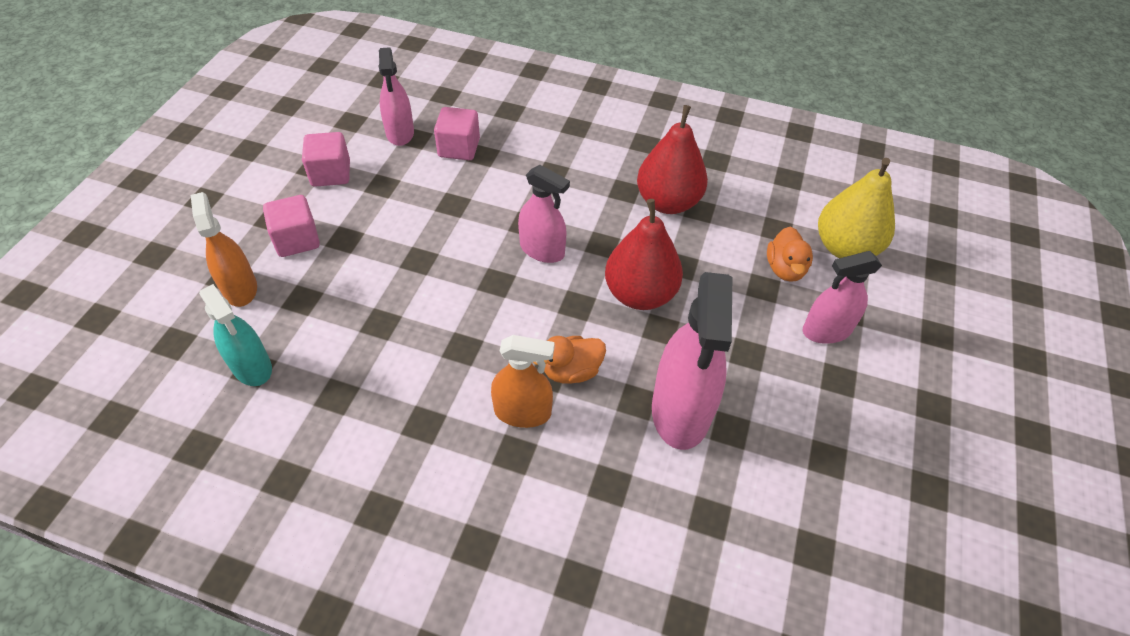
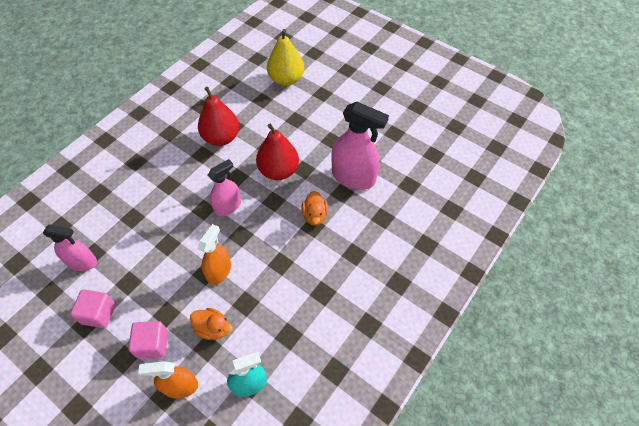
camera: 70 degrees left, 5 degrees up
(459, 148) = (118, 230): pink cube -> none
(522, 412) = (331, 244): orange spray bottle -> orange spray bottle (219, 271)
(785, 269) = (288, 107): orange duck -> orange duck (213, 328)
(826, 330) = (330, 106): pink spray bottle -> none

